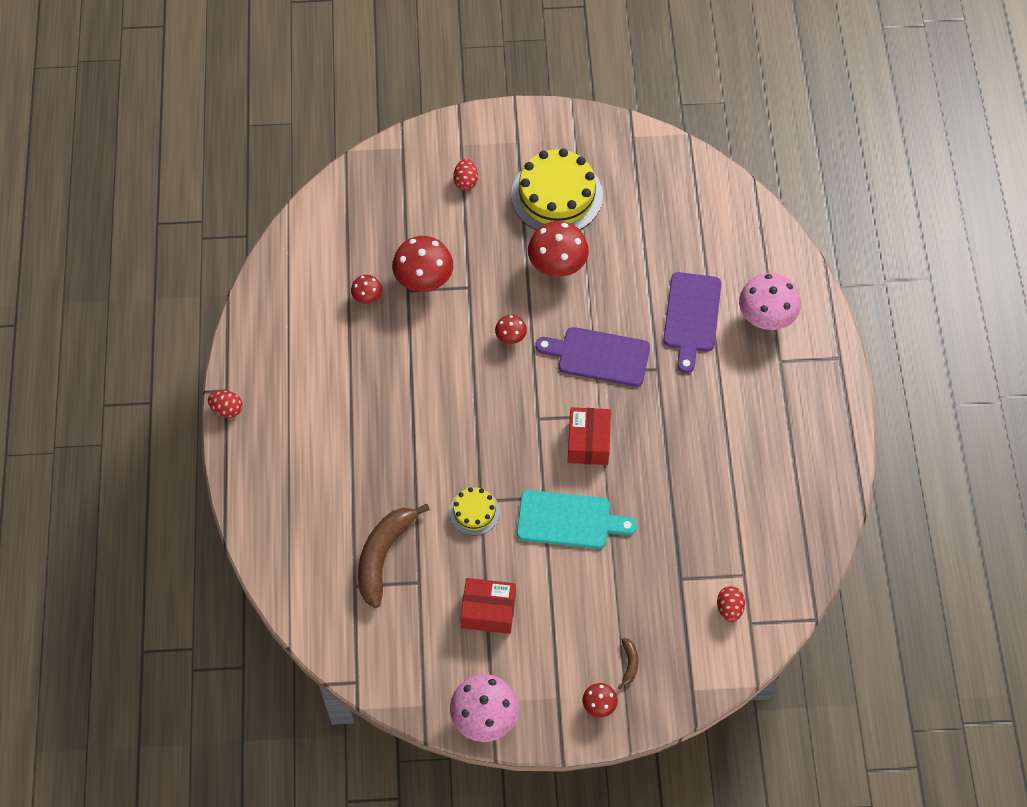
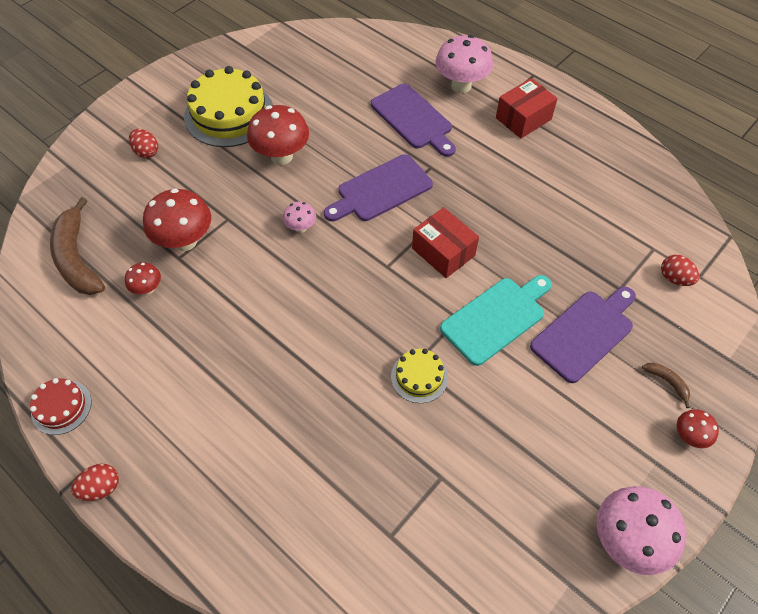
camera: 45 degrees left, 5 degrees down
(247, 337) = (61, 407): none -> red cake
(383, 556) = (386, 484): brown banana -> brown banana (77, 258)
(488, 611) = (522, 445): red box -> red box (523, 118)
(511, 337) = (301, 227): red mushroom -> pink mushroom
(616, 584) = (585, 333): none -> purple cutting board

